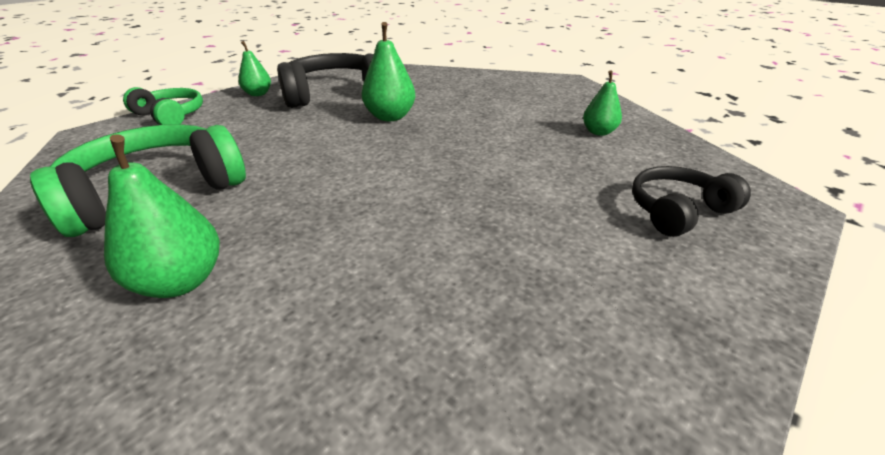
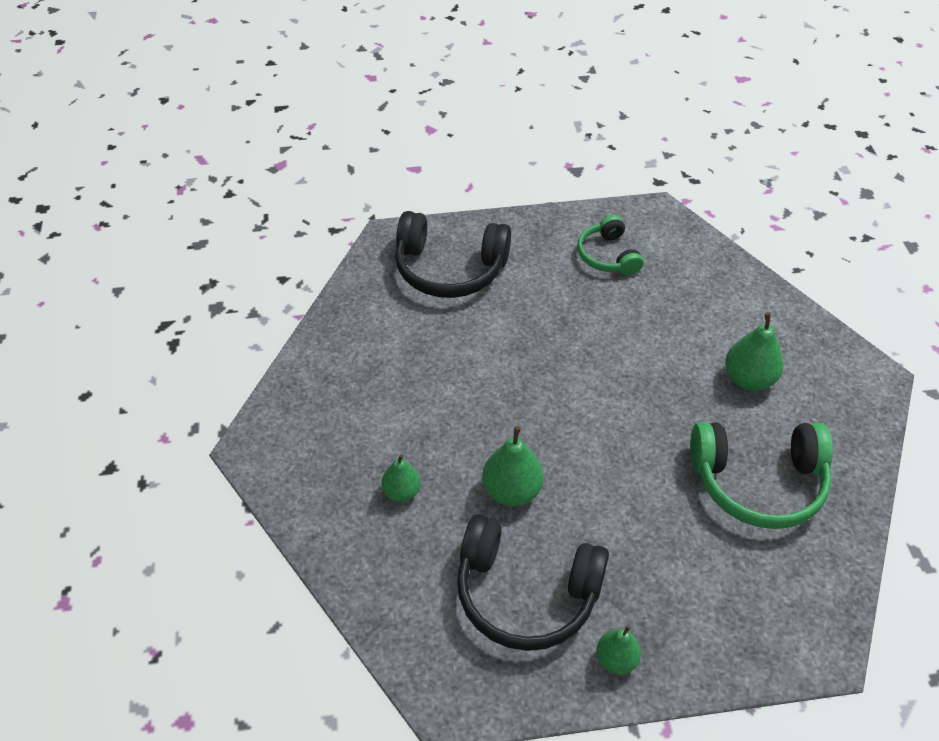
camera: 140 degrees left, 15 degrees up
(171, 116) = (734, 651): green headphones -> green headphones (608, 256)
(598, 132) = (373, 352): green pear -> green pear (402, 492)
(677, 211) = (450, 269): black headphones -> black headphones, size x1.69

